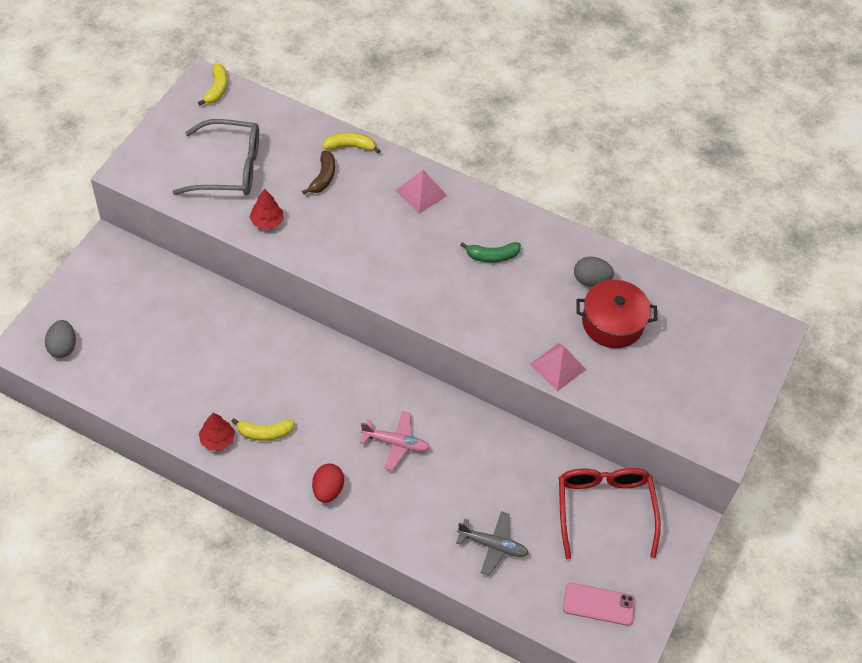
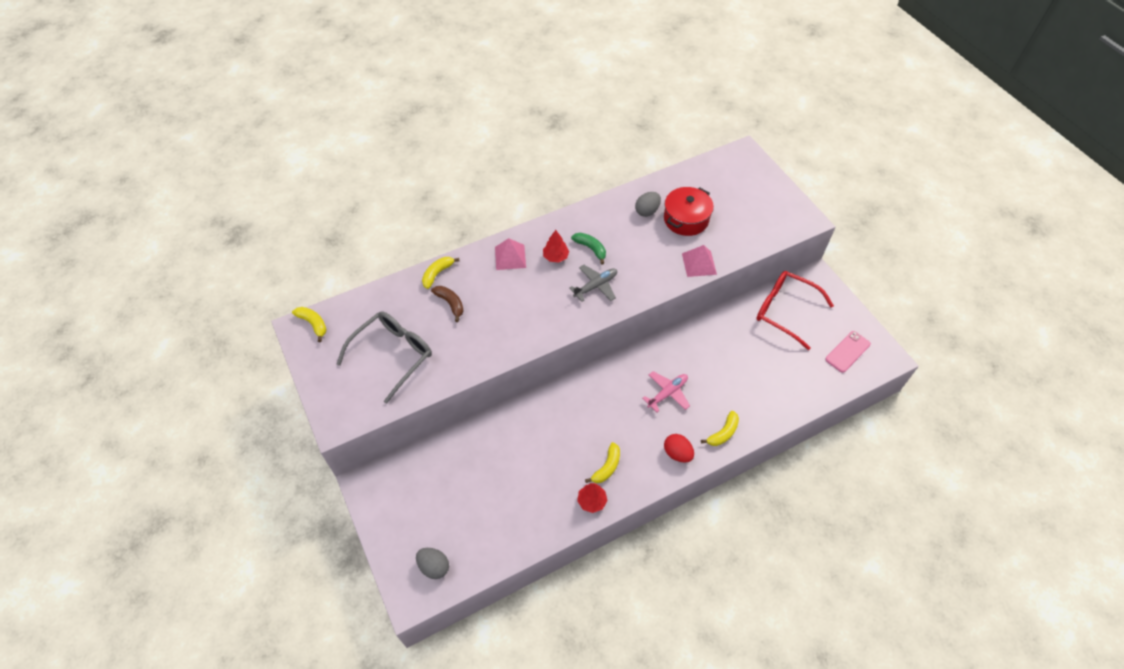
camera: 50 degrees left, 0 degrees up
(267, 222) = (460, 357): red tree -> red tree (556, 256)
(385, 522) = (723, 433): none -> yellow banana
(492, 256) = (591, 249): green banana -> green banana turned 75 degrees counterclockwise
(493, 545) = (776, 382): grey plane -> grey plane (596, 286)

